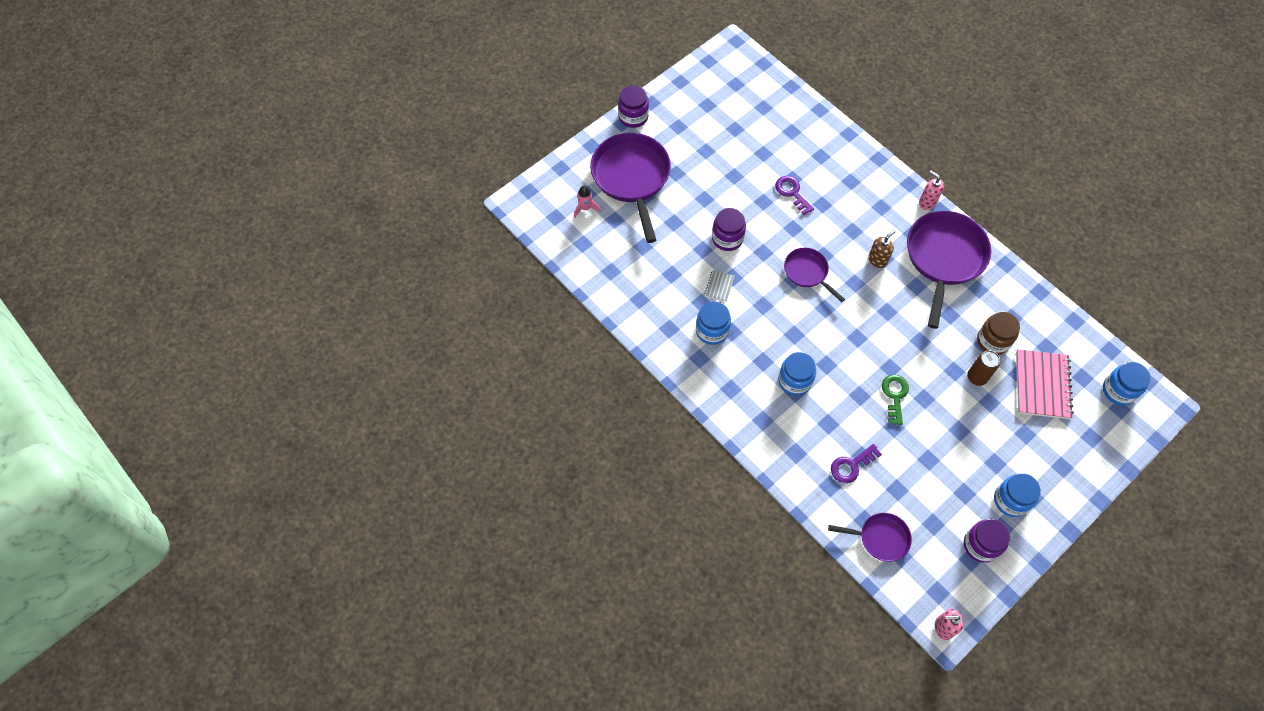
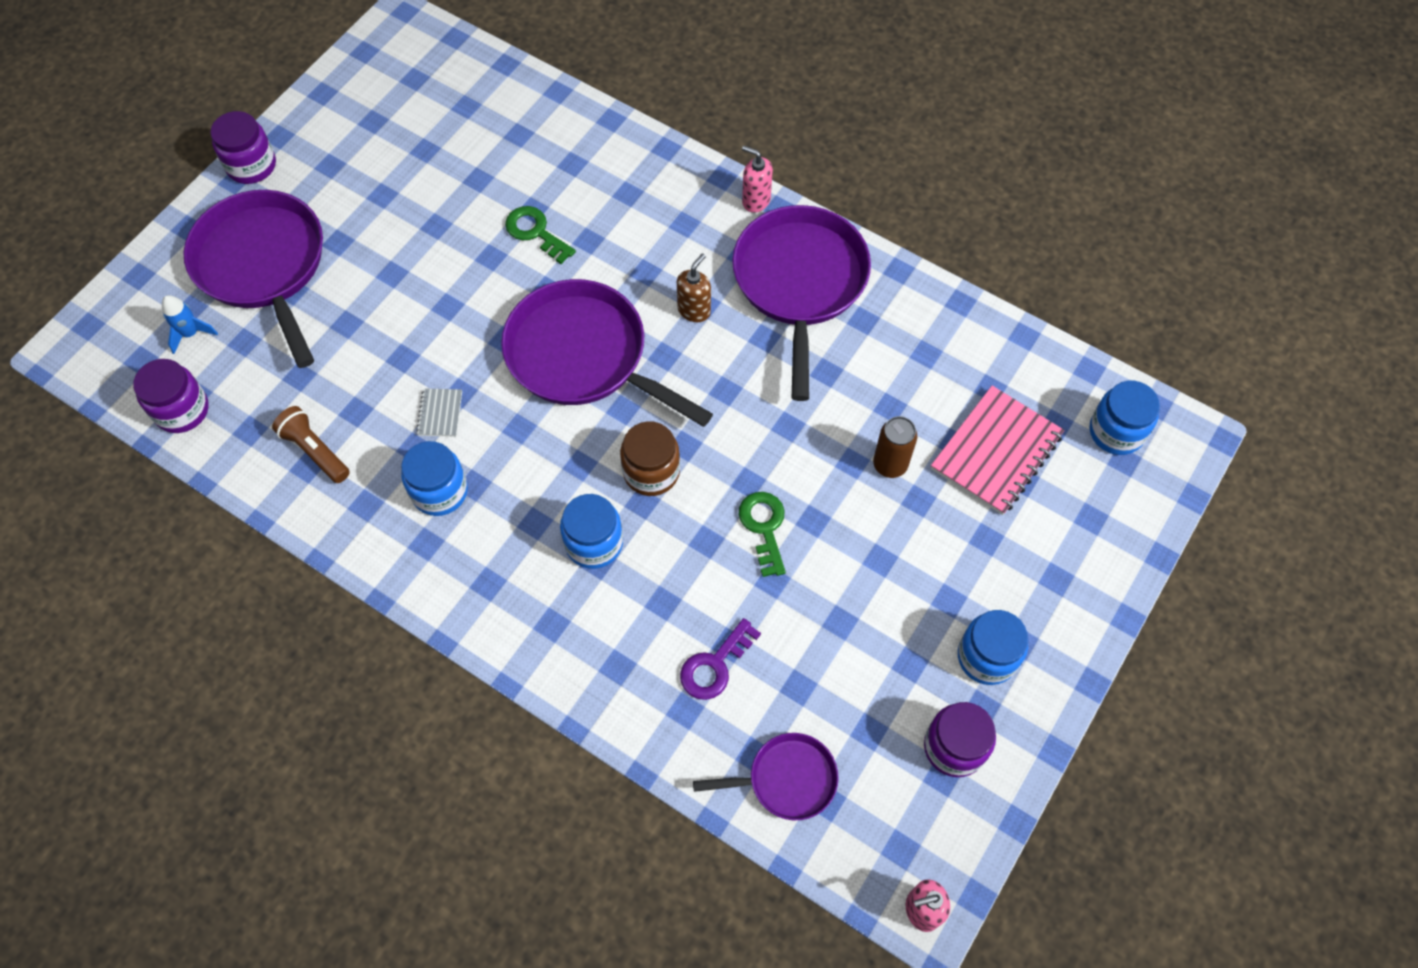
camera: 15 degrees left, 0 degrees up
(585, 208) = (191, 333): pink rocket -> blue rocket
(645, 291) = (315, 451): none -> brown flashlight
(727, 238) = (441, 330): purple jar -> purple jar (182, 410)
(792, 193) = (536, 232): purple key -> green key
(807, 272) = (583, 356): purple pan -> purple pan, size x1.89
(993, 341) = (903, 398): brown jar -> brown jar (651, 472)
(1042, 385) = (996, 452): pink notebook -> pink notebook turned 45 degrees clockwise

